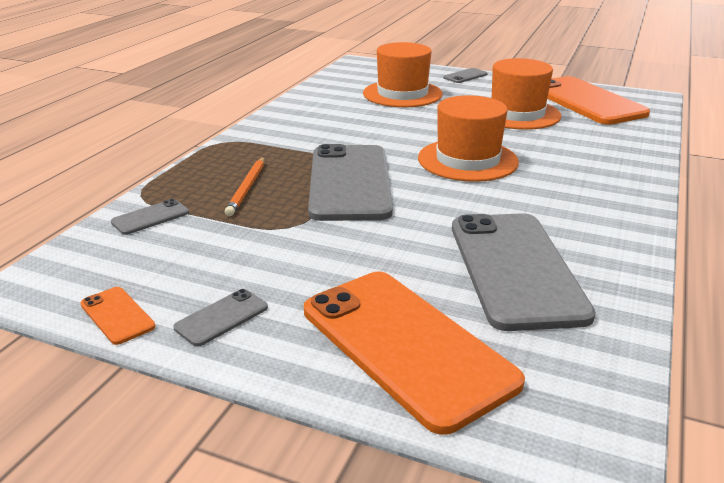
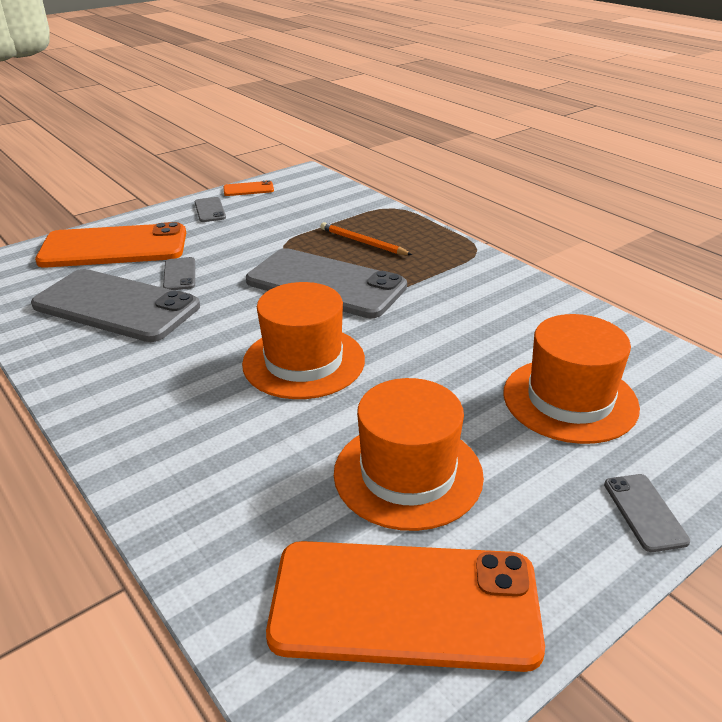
camera: 120 degrees right, 5 degrees up
(150, 217) = (352, 207): grey phone -> grey phone (179, 274)

